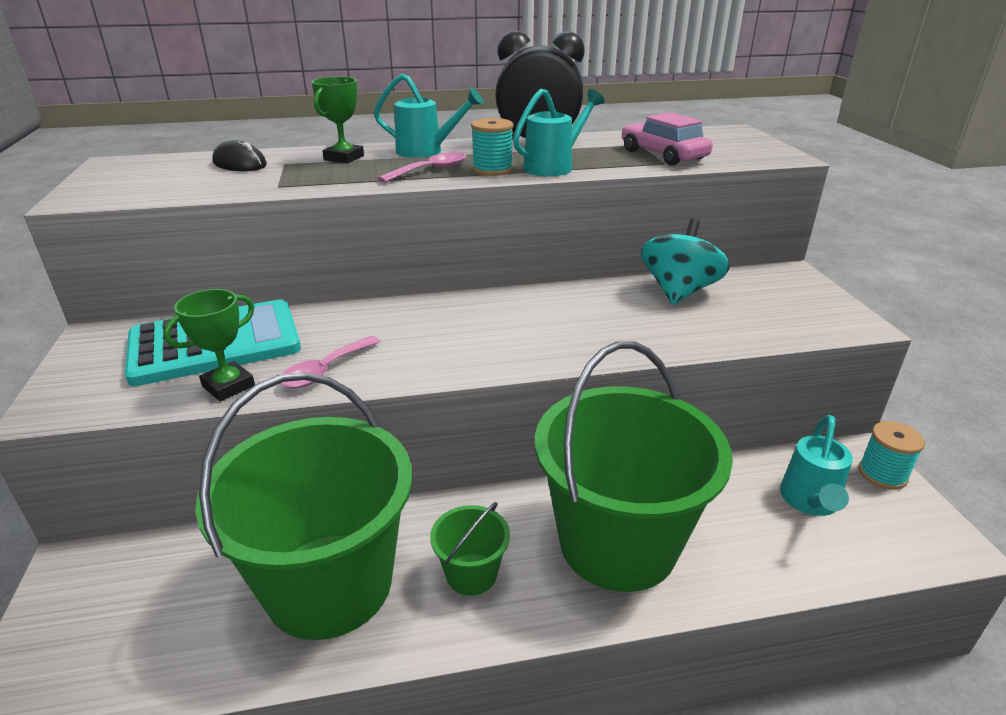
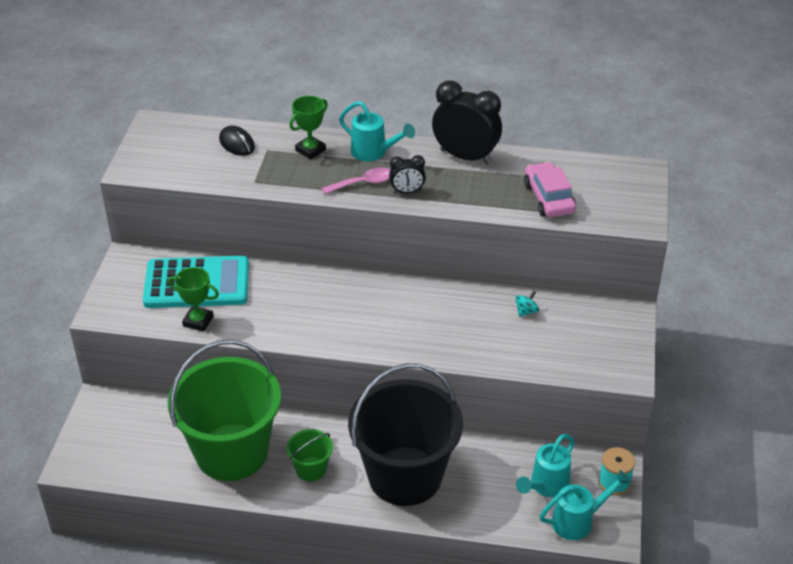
camera: 20 degrees right, 10 degrees up
(228, 386) = (198, 321): green trophy -> green trophy turned 45 degrees clockwise
(325, 370) = (256, 323): pink spoon -> none
(492, 169) = (407, 191): turquoise spool -> black clock
(554, 166) = (453, 197): turquoise watering can -> turquoise watering can (578, 521)
(618, 543) = (405, 476): green bucket -> black bucket
(679, 292) = (526, 311): turquoise spinning top -> turquoise spinning top, size x0.42

